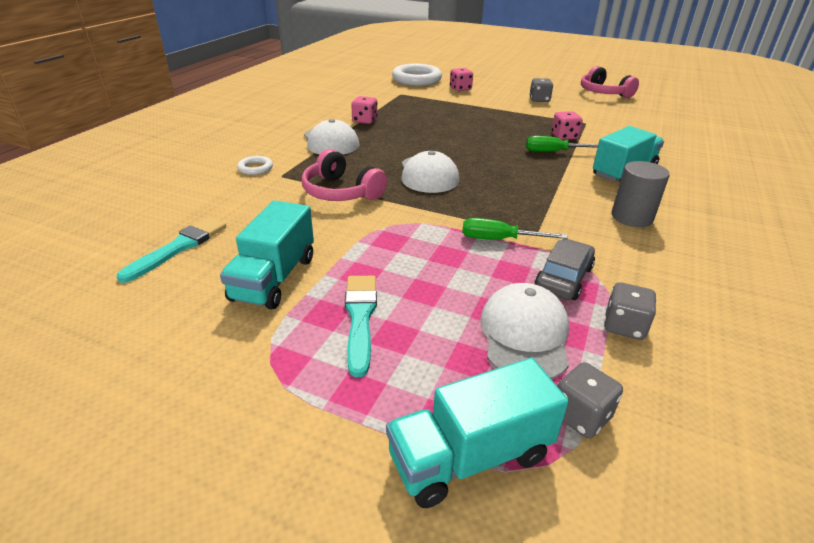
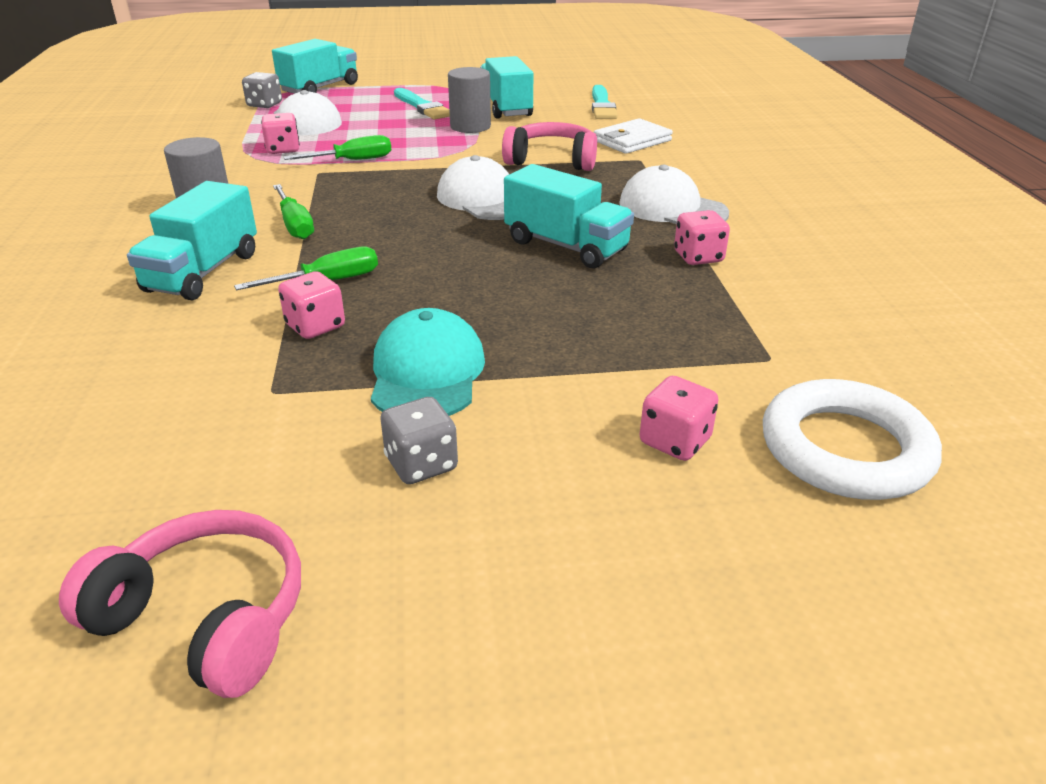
camera: 150 degrees right, 0 degrees up
(250, 193) = (632, 141): none -> white wallet
(255, 168) = (680, 159): white ring -> none
(350, 256) = (470, 126): none -> grey cylinder
(417, 138) = (566, 246): none -> turquoise truck
(524, 115) = (427, 373): none -> turquoise cap
(563, 278) = (283, 149): grey car -> pink dice
(565, 188) = (295, 225): none -> green screwdriver
(624, 326) = (233, 136): grey dice -> none

